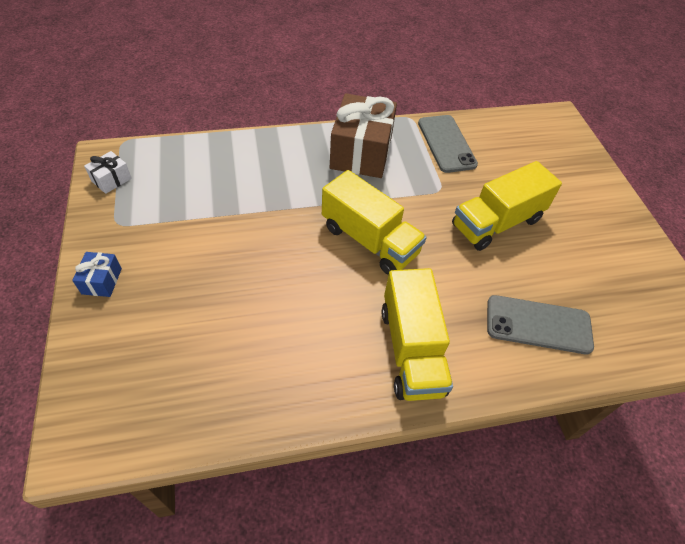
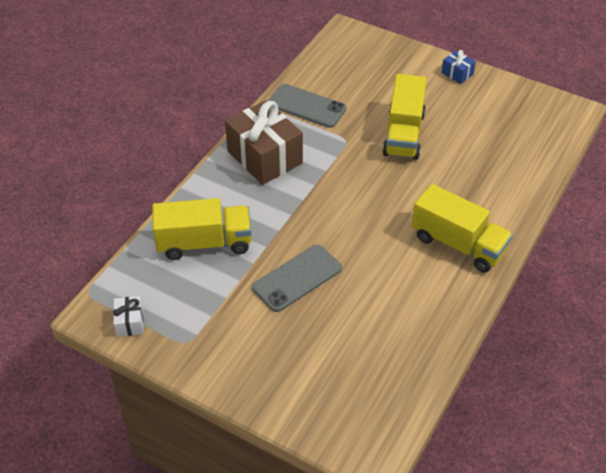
camera: 45 degrees left, 5 degrees down
(102, 281) = (239, 378): blue gift -> blue gift (457, 73)
(369, 240) = (353, 207): yellow truck -> yellow truck (204, 243)
(538, 325) = (496, 173): grey phone -> grey phone (297, 278)

